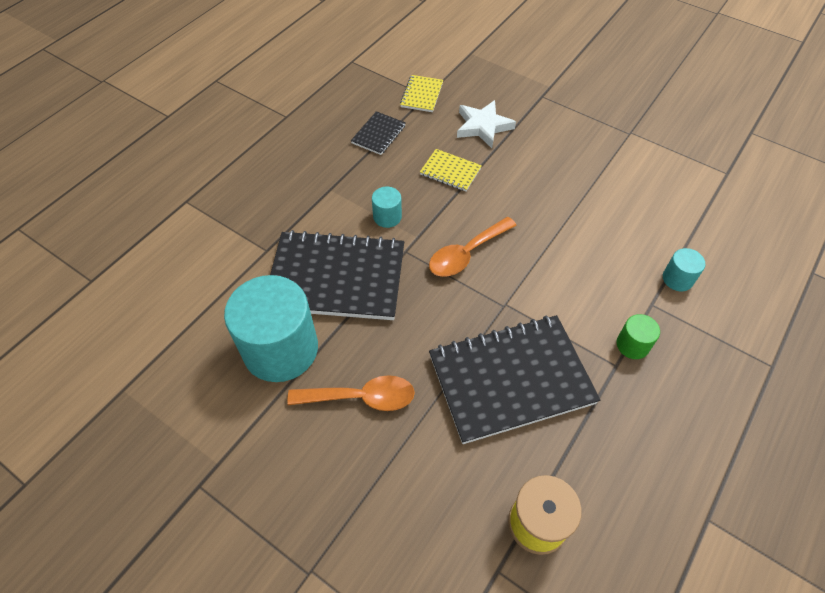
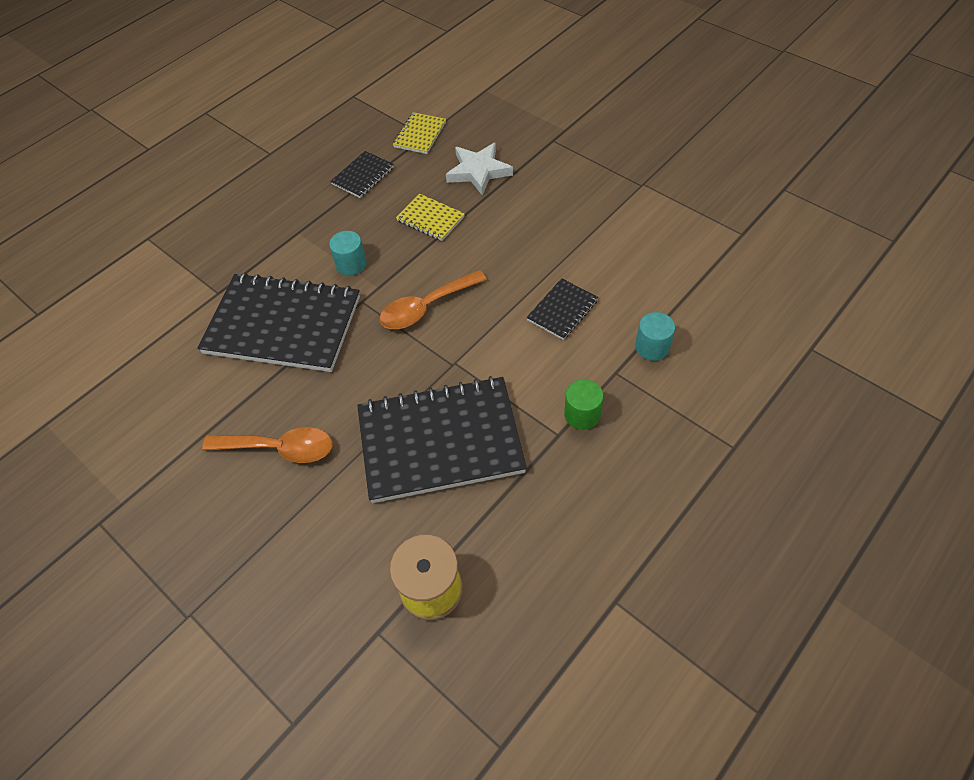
camera: 10 degrees right, 0 degrees up
(280, 349) = (209, 394): turquoise cylinder -> none
(590, 250) = (562, 310): none -> black notebook

